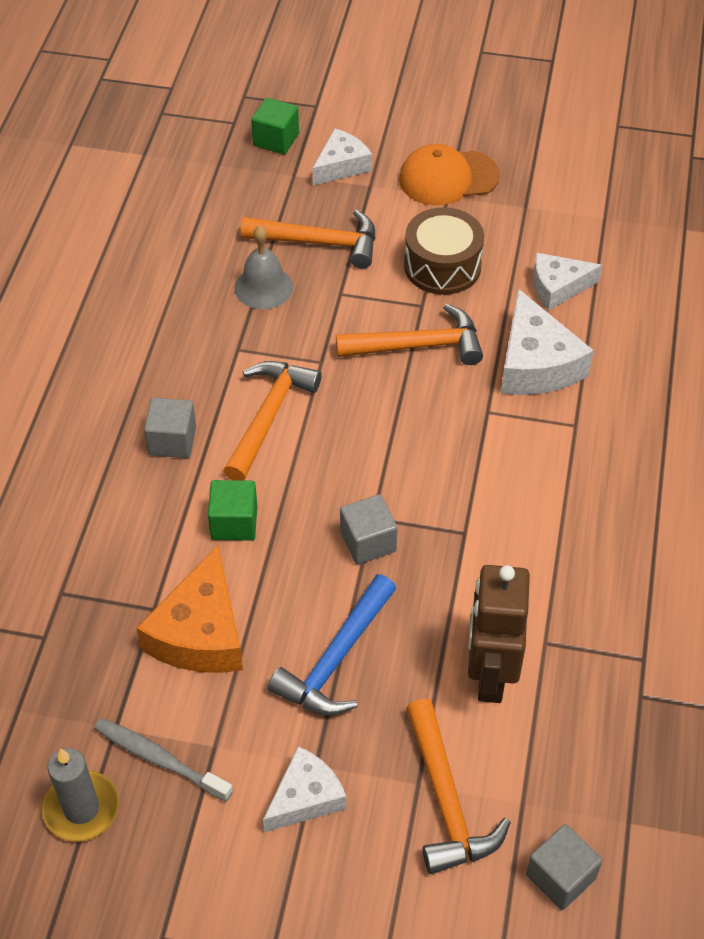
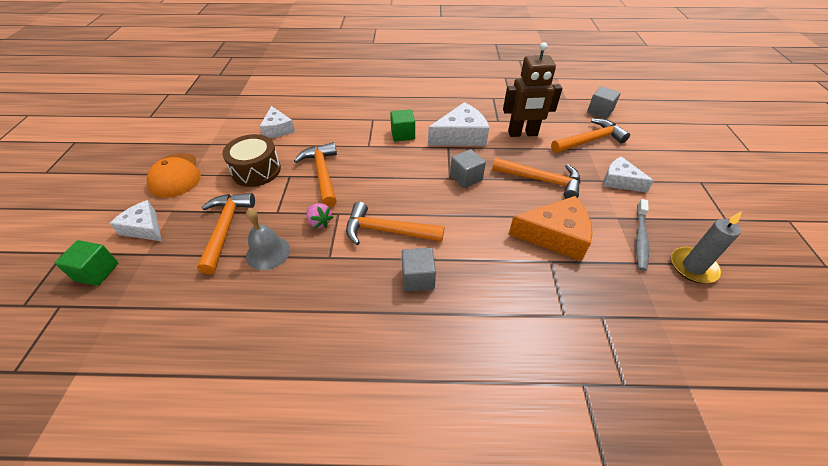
camera: 100 degrees left, 5 degrees down
(234, 523) = (474, 234): green cube -> green cube (403, 134)
(307, 340) = (319, 222): none -> pink strawberry
(336, 659) = (541, 180): blue hammer -> orange hammer
(536, 363) = (333, 133): white cheese -> white cheese (460, 136)

